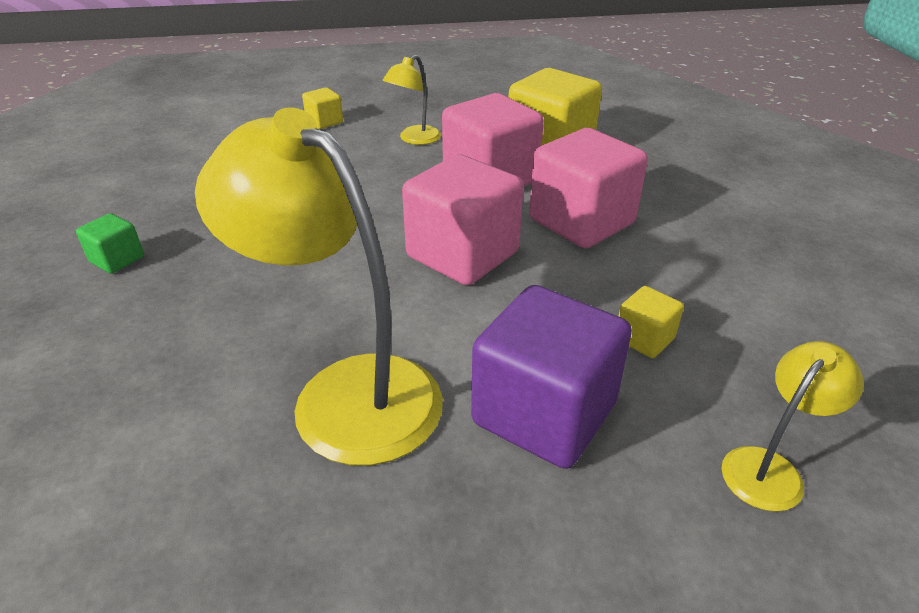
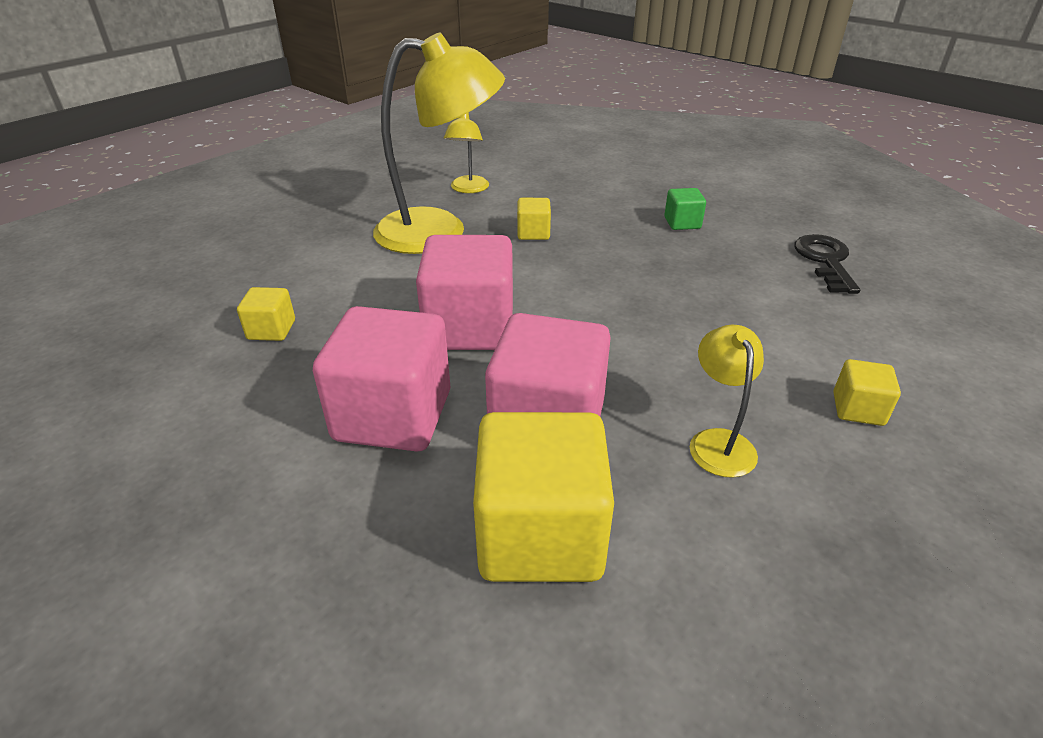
camera: 140 degrees right, 0 degrees up
(128, 177) = (825, 261): none -> black key
(257, 327) = (533, 233): none -> yellow cube
(544, 413) = (318, 266): purple cube -> none
(770, 468) = (167, 294): yellow lamp -> yellow lamp (468, 189)

